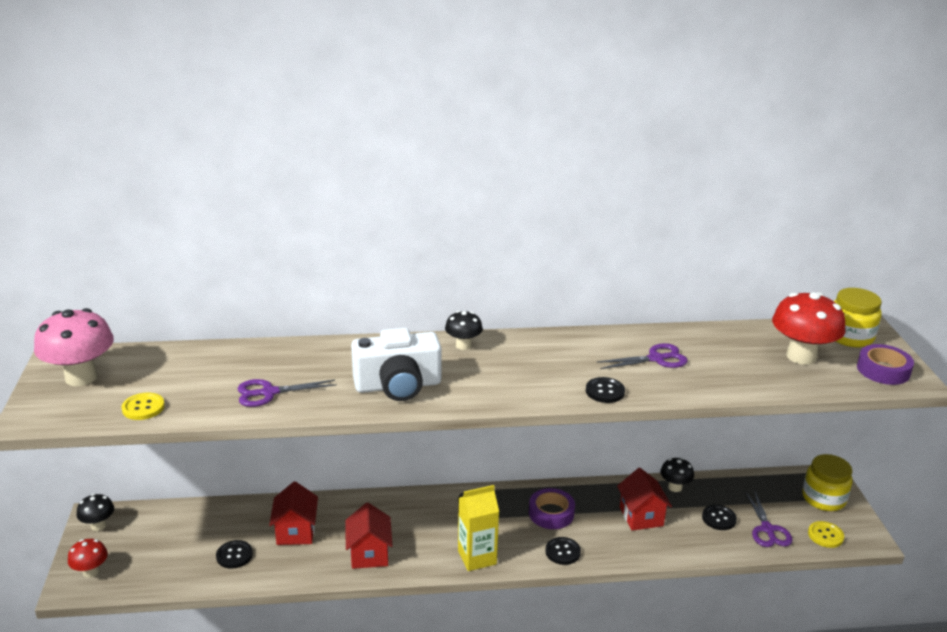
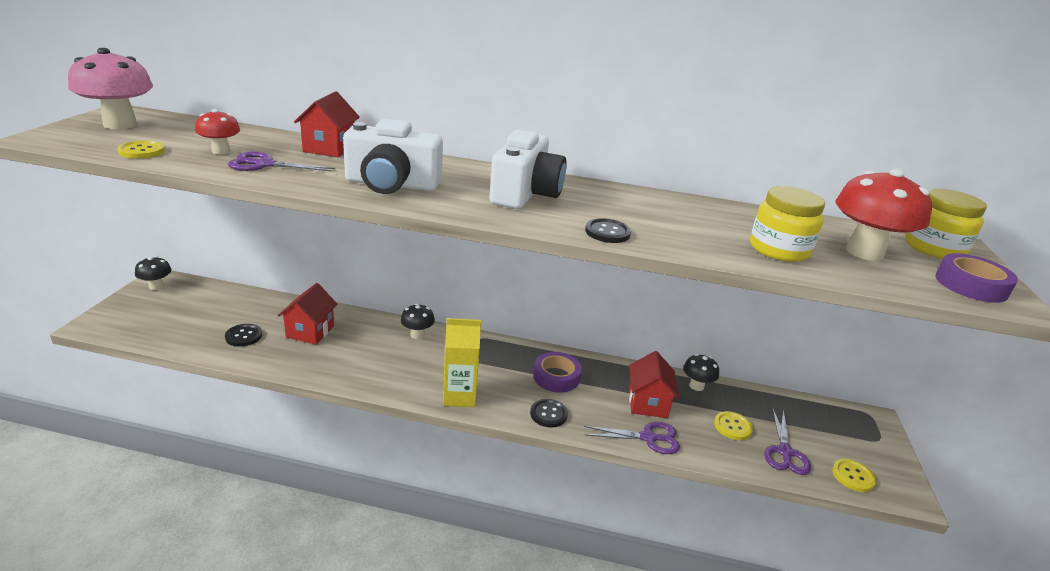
camera: 15 degrees right, 0 degrees up
(91, 572) = (119, 318): red mushroom -> red mushroom (221, 151)
(369, 554) = (361, 366): red house -> red house (329, 148)
(463, 345) = (486, 172): black mushroom -> black mushroom (417, 335)
(514, 364) = (525, 194): none -> white camera
(656, 359) = (685, 220): purple scissors -> purple scissors (648, 438)
(719, 518) = (732, 427): black button -> yellow button
(823, 498) = (862, 438): yellow jar -> yellow jar (778, 250)

